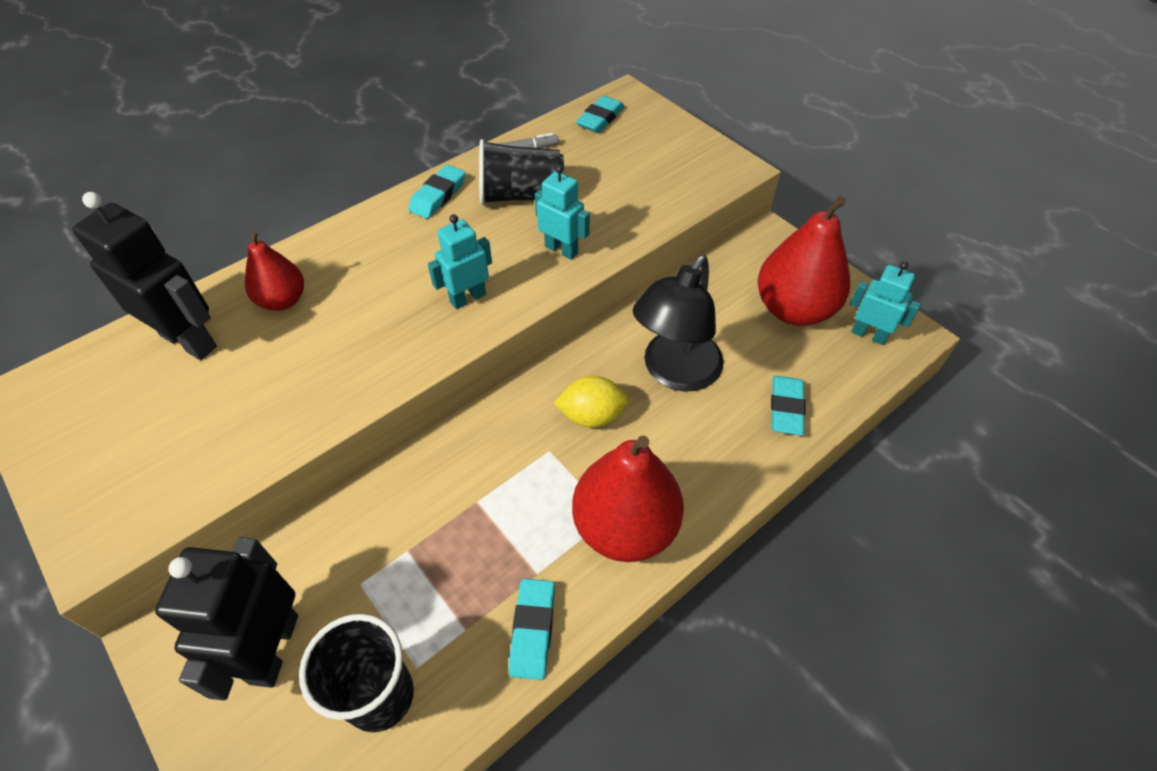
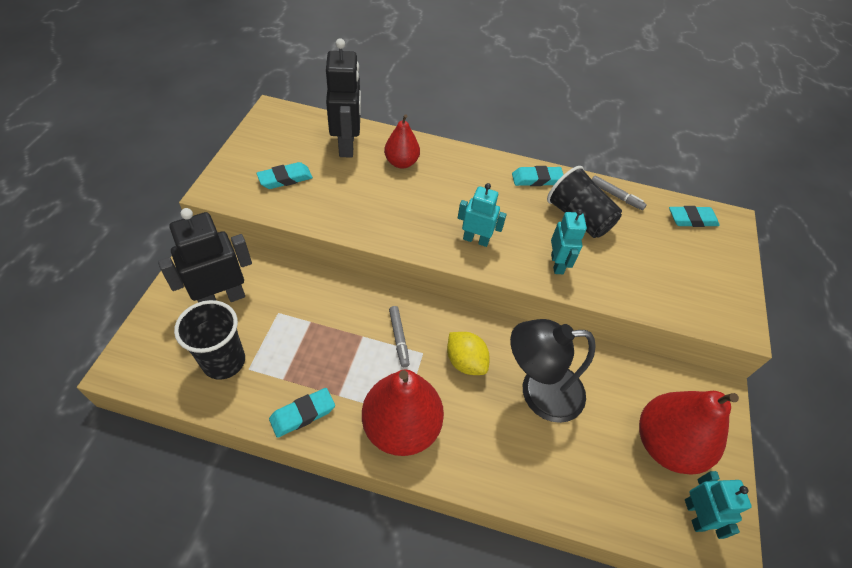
camera: 50 degrees right, 0 degrees up
(511, 464) = (399, 338): none -> grey marker
(786, 408) = (571, 484): turquoise eraser -> turquoise eraser (285, 179)

